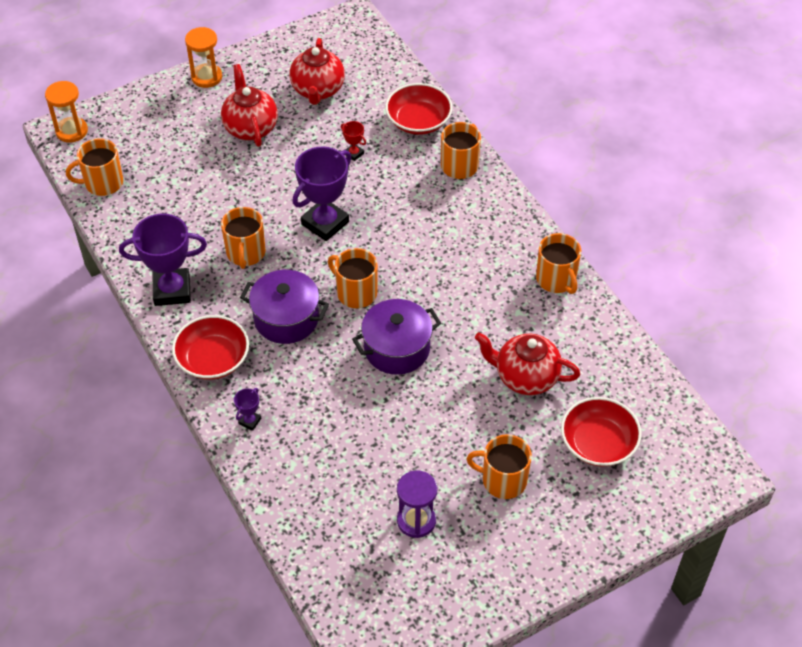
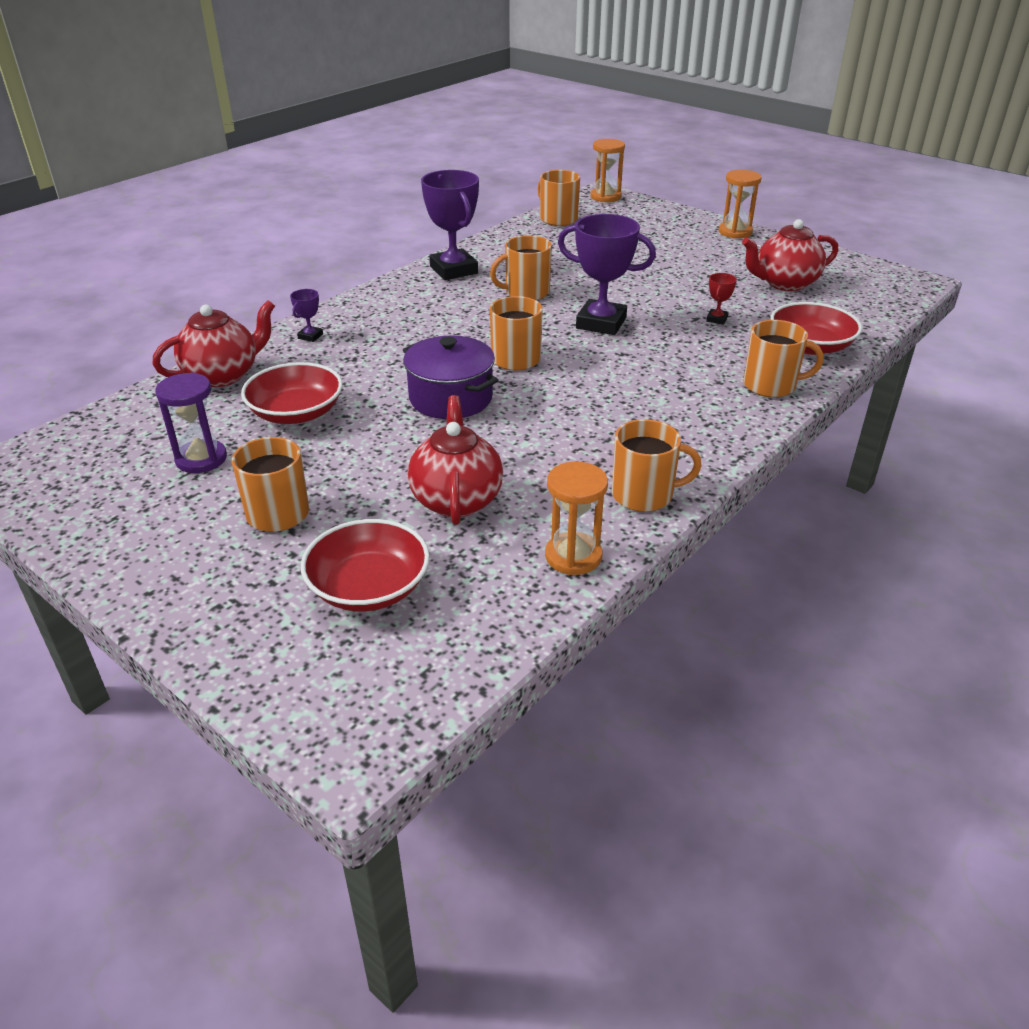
camera: 70 degrees right, 15 degrees down
(213, 359) = (380, 304): red bowl -> red bowl (296, 413)
(250, 127) = (693, 263): red teapot -> red teapot (223, 375)
(250, 421) = (310, 336): purple trophy -> purple trophy turned 75 degrees counterclockwise
(286, 319) = (454, 328): purple pot -> none
(556, 279) = (644, 494): orange mug -> orange mug turned 135 degrees counterclockwise
(603, 334) = (573, 556): none -> orange hourglass

